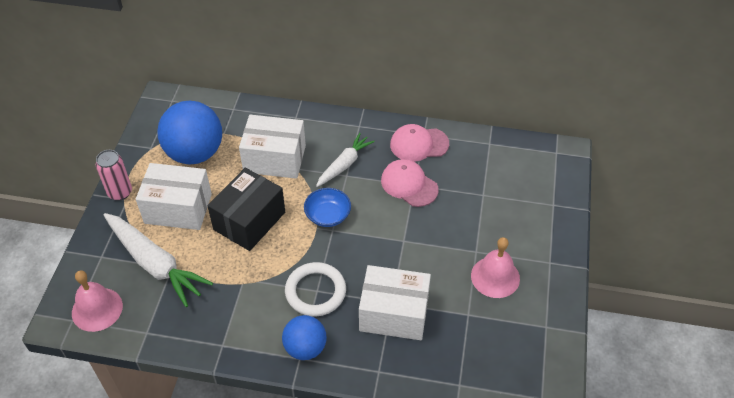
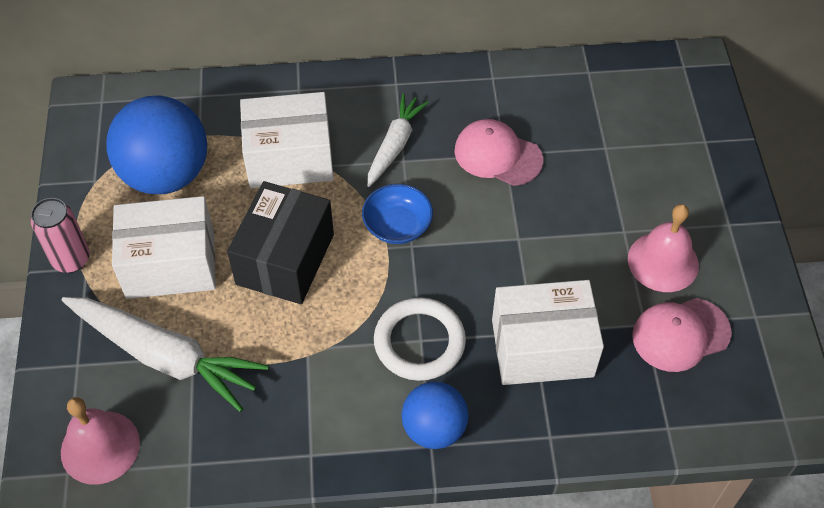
camera: 15 degrees left, 5 degrees up
(419, 144) = (491, 93): pink cap -> pink cap (680, 334)

